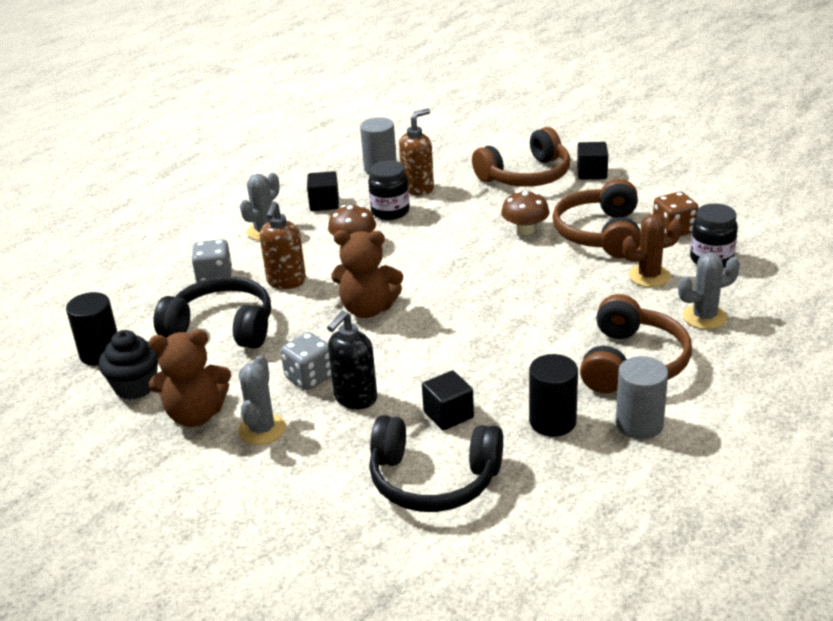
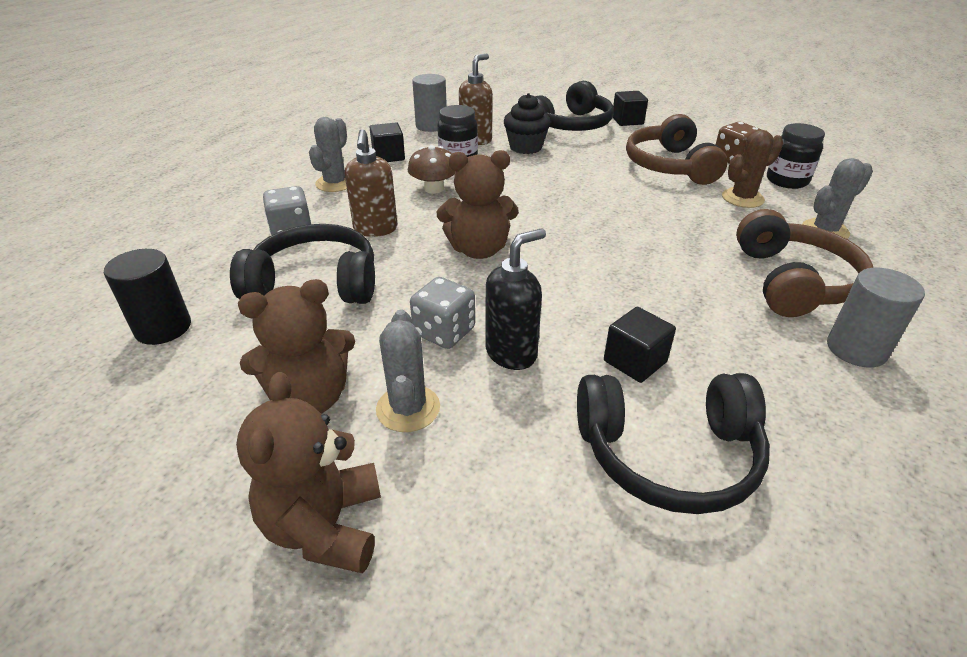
camera: 15 degrees left, 5 degrees up
(135, 386) = (217, 367): black cupcake -> black cupcake (525, 147)
(185, 493) = (325, 526): none -> brown teddy bear
(355, 398) = (511, 353): black soap dispenser -> black soap dispenser turned 150 degrees counterclockwise
(525, 230) = (598, 167): brown mushroom -> none
(526, 176) = (570, 125): brown headphones -> black headphones
(552, 421) = (759, 356): black cylinder -> none

